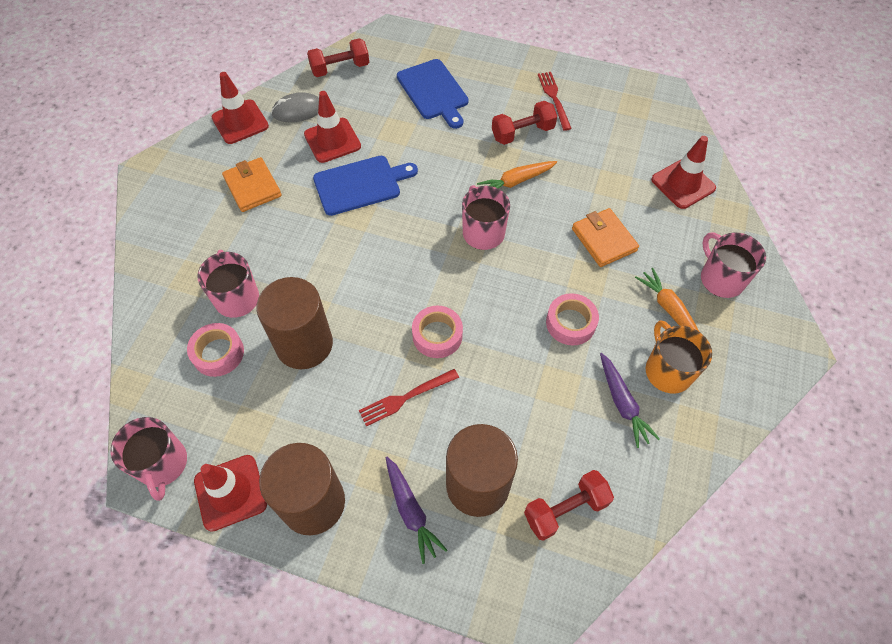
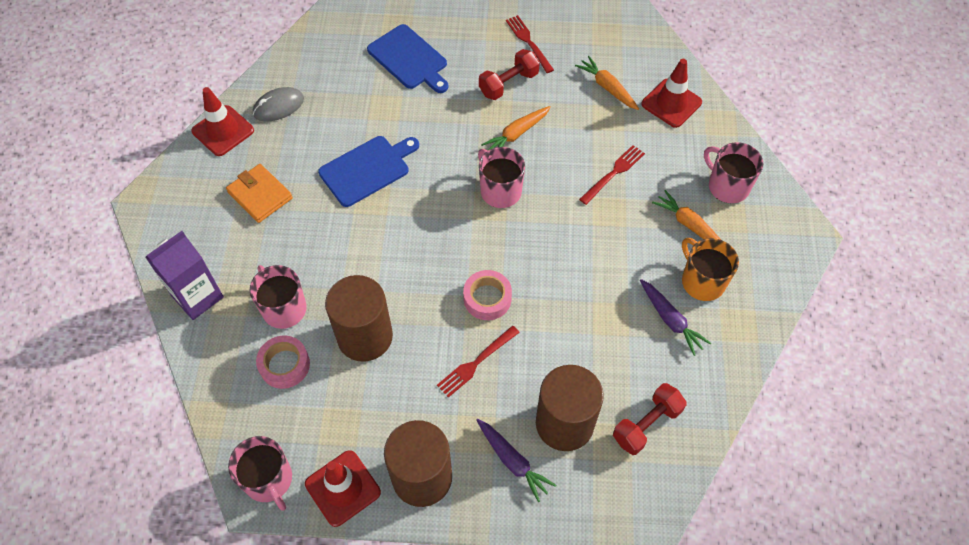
camera: 15 degrees left, 0 degrees up
(161, 268) = (197, 297): none -> purple carton
(332, 140) = (324, 130): red traffic cone -> none
(340, 68) = (306, 53): red dumbbell -> none
(570, 323) = (605, 258): pink tape -> none
(603, 240) = (613, 173): orange wallet -> red fork
(620, 156) = (607, 87): none -> orange carrot

